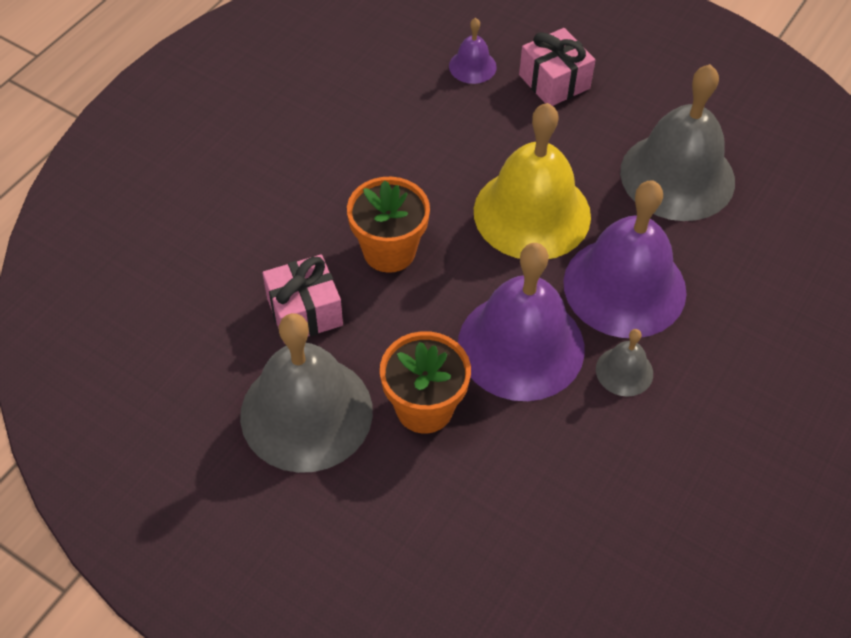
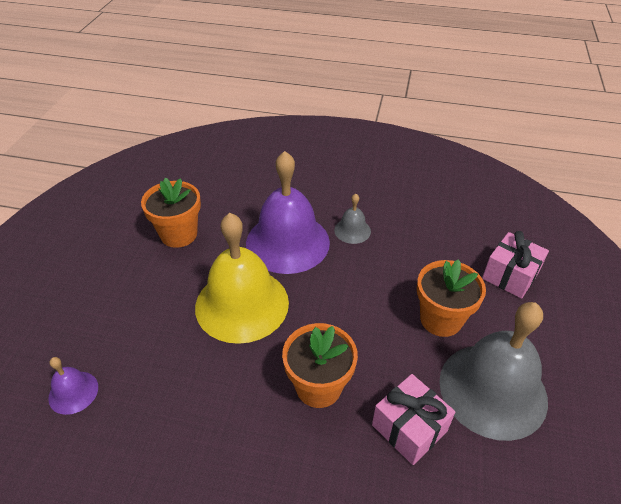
camera: 110 degrees left, 10 degrees down
(521, 346) = (362, 282): purple bell -> none
(554, 82) = (88, 325): pink gift -> pink gift (510, 275)
(677, 176) = (179, 234): grey bell -> orange flower pot

